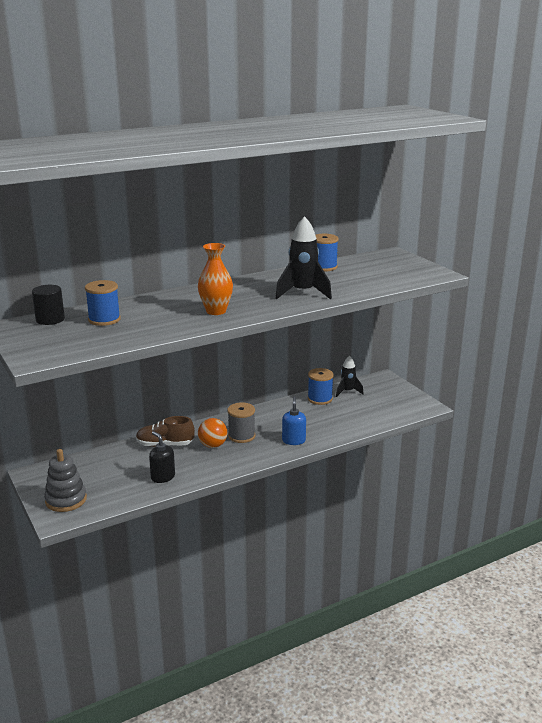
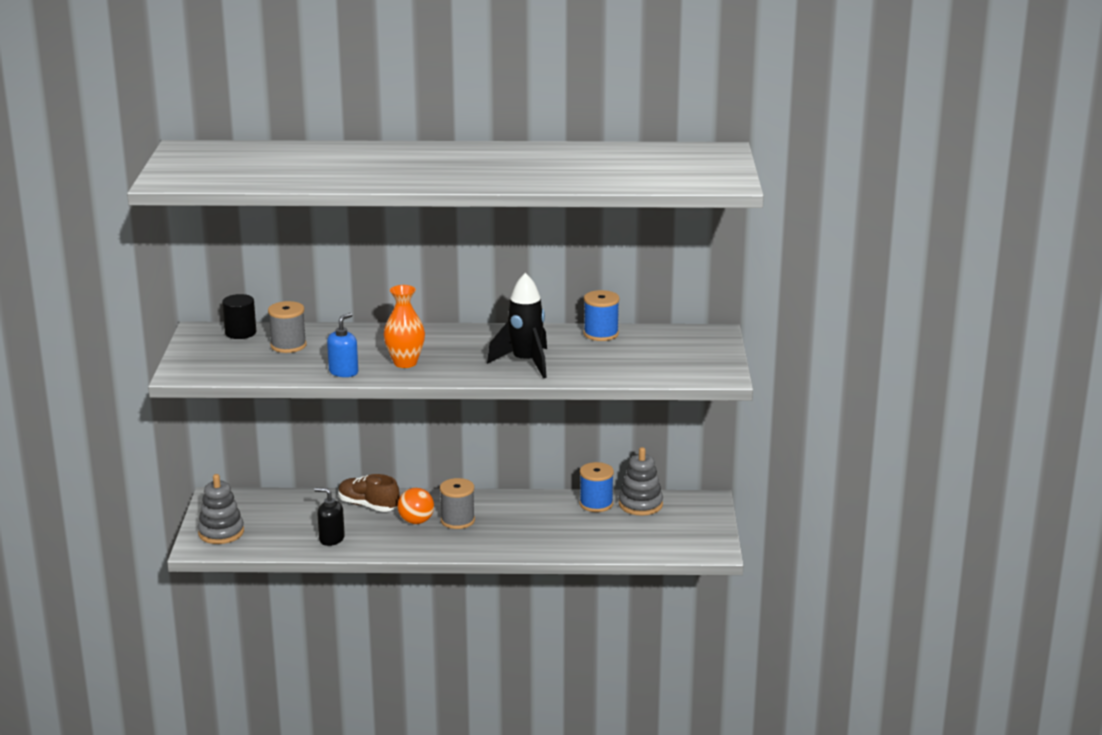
camera: 30 degrees right, 0 degrees up
(104, 319) = (288, 345): blue spool -> grey spool
(163, 477) = (331, 539): black soap dispenser -> black soap dispenser turned 60 degrees counterclockwise
(293, 440) = (508, 542): blue soap dispenser -> blue soap dispenser (343, 372)
(347, 391) = (640, 504): black rocket -> grey stacking toy

